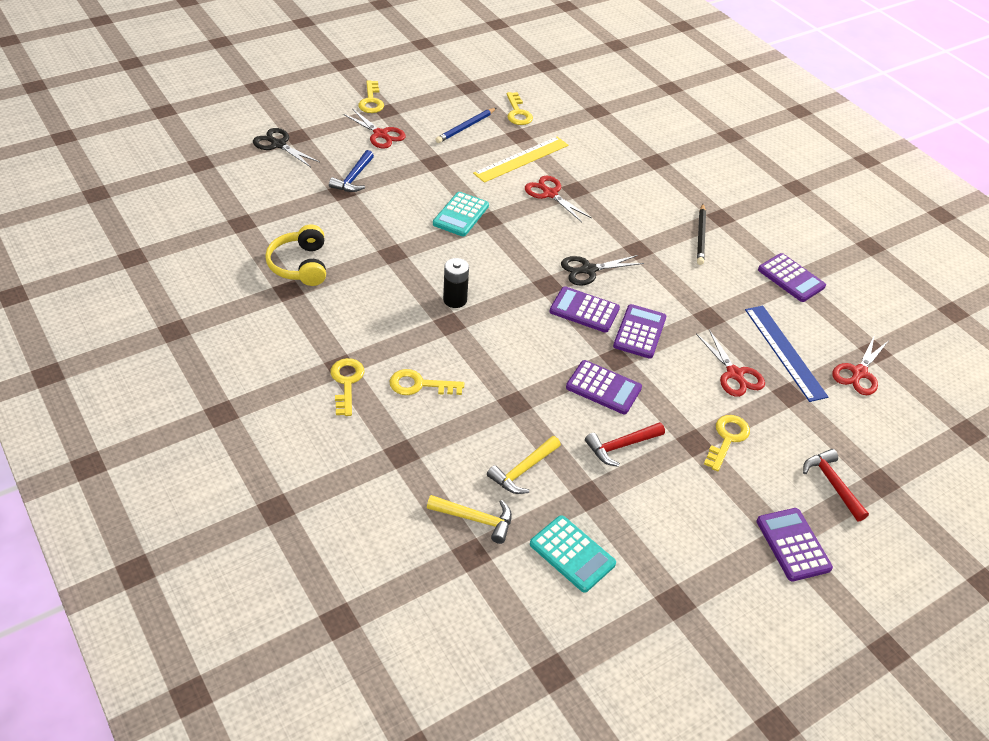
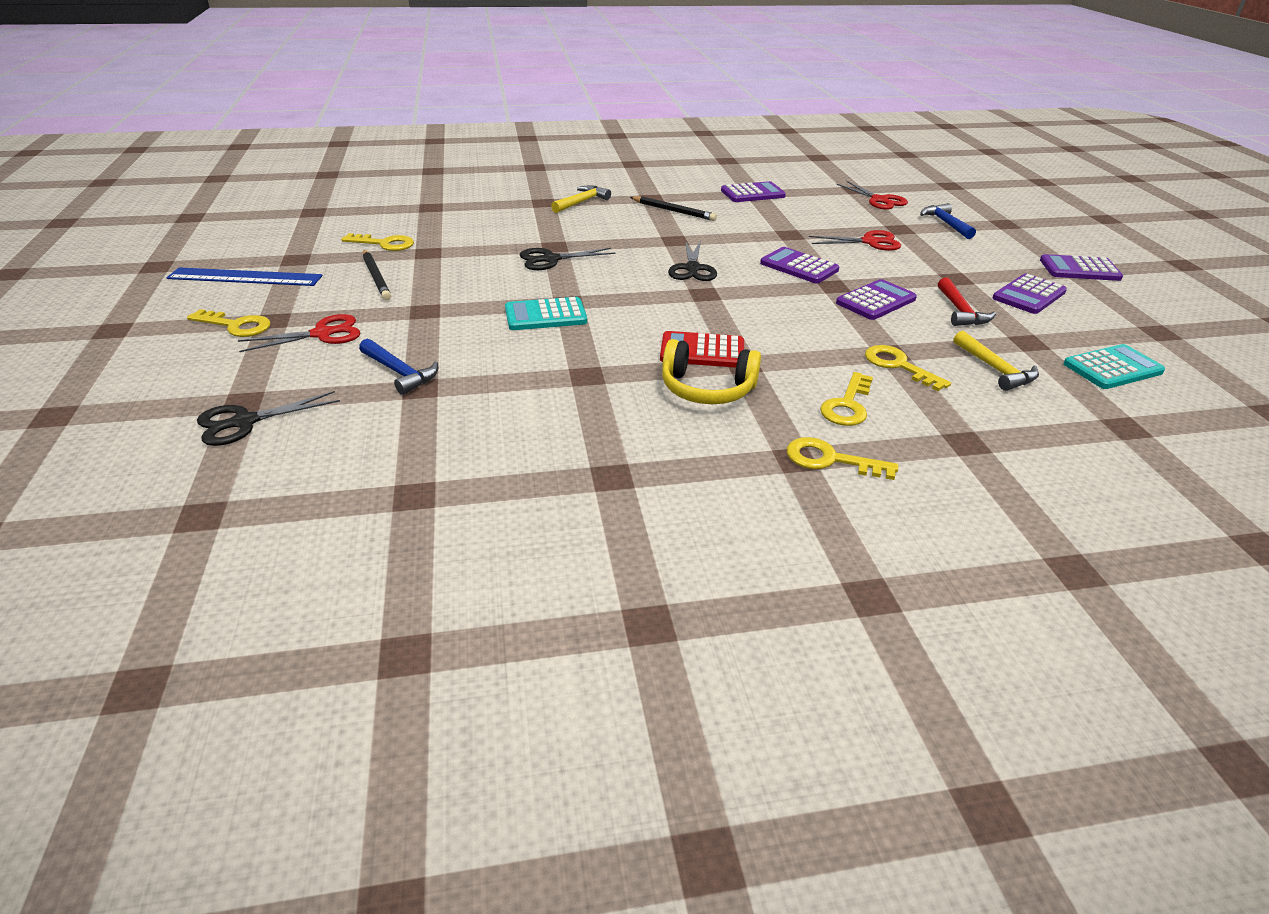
camera: 65 degrees left, 10 degrees down
(300, 265) = (562, 454): yellow headphones -> yellow headphones (707, 389)
(455, 300) = (702, 351): black battery -> red calculator
(460, 215) = (545, 315): turquoise calculator -> turquoise calculator turned 120 degrees clockwise
(465, 127) = (376, 277): blue pencil -> black pencil
(476, 519) = (1072, 413): yellow hammer -> yellow hammer (582, 202)
(521, 159) = (474, 260): yellow ruler -> none
(549, 193) = (550, 259): red scissors -> black scissors
(584, 310) = (755, 284): purple calculator -> purple calculator (1028, 295)
(727, 439) = (953, 264): yellow key -> yellow key (898, 366)
(785, 352) = (846, 218): blue ruler -> blue ruler (245, 277)
(832, 483) = (1007, 239): red hammer -> none
(836, 430) = (945, 223): none -> blue hammer

